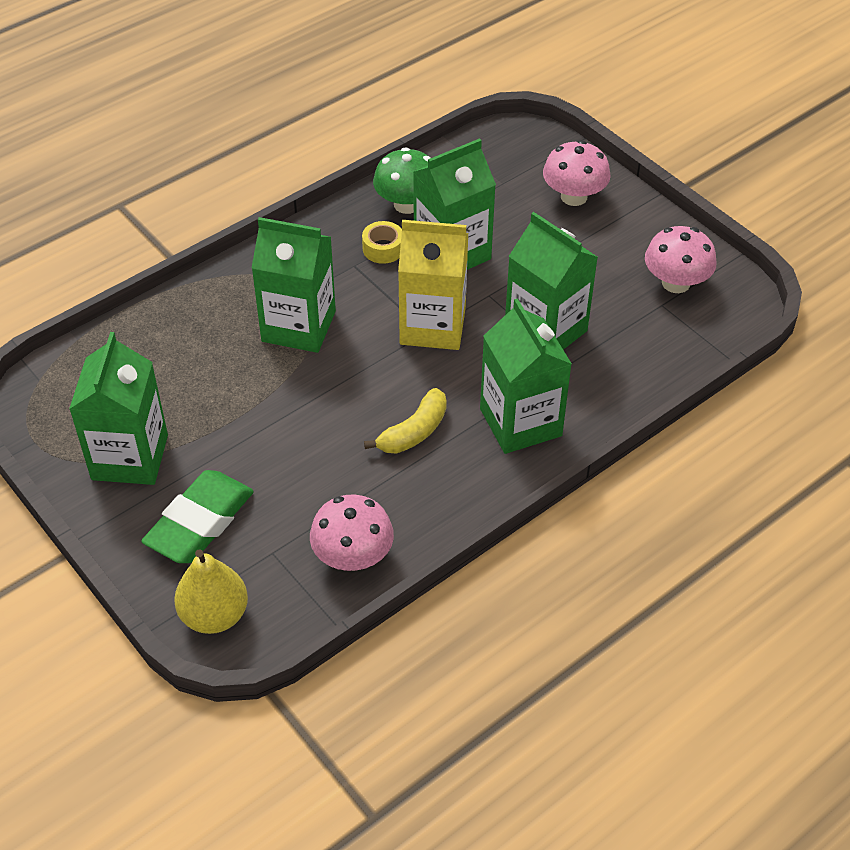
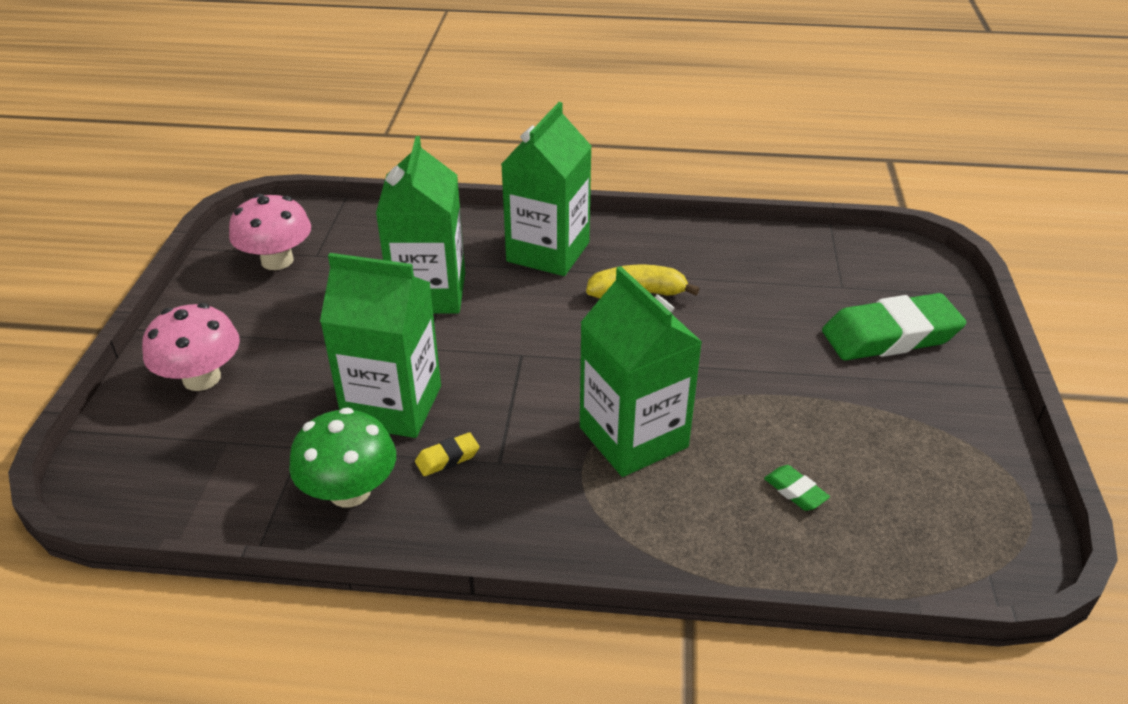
camera: 135 degrees left, 10 degrees down
(130, 457) = (924, 423): green carton -> none
(177, 356) = (795, 491): none -> green eraser
(214, 615) = (924, 277): yellow pear -> none
(353, 556) = (779, 252): pink mushroom -> none
(383, 249) = (447, 458): yellow tape -> yellow eraser
(432, 326) = (510, 355): yellow carton -> none

